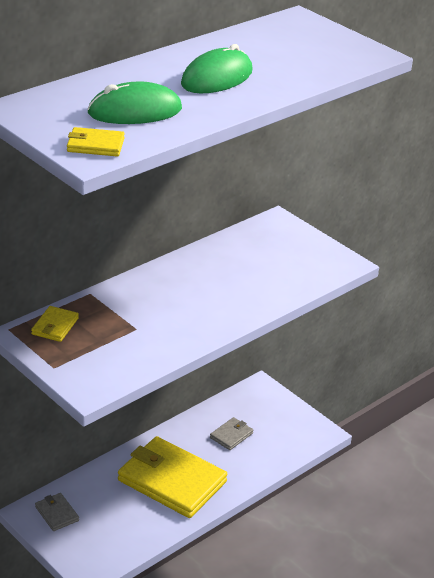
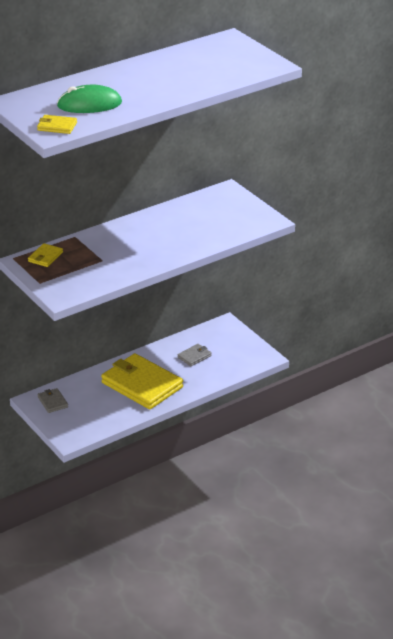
camera: 10 degrees right, 0 degrees up
(216, 78) = (153, 82): green mouse -> none

